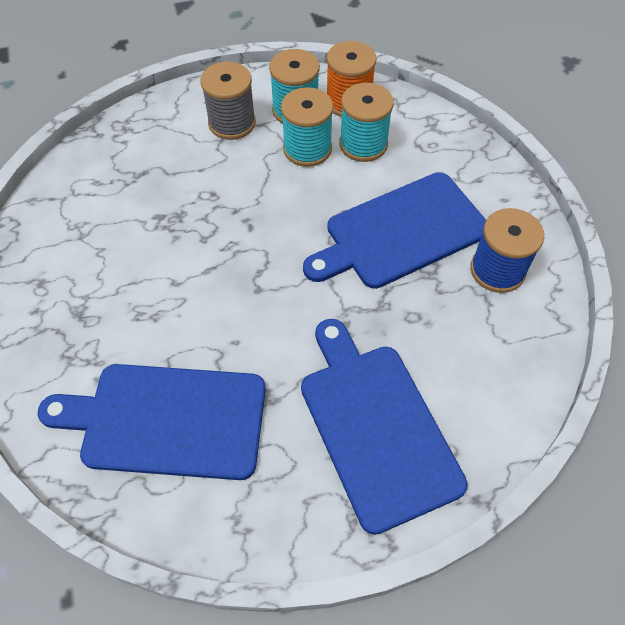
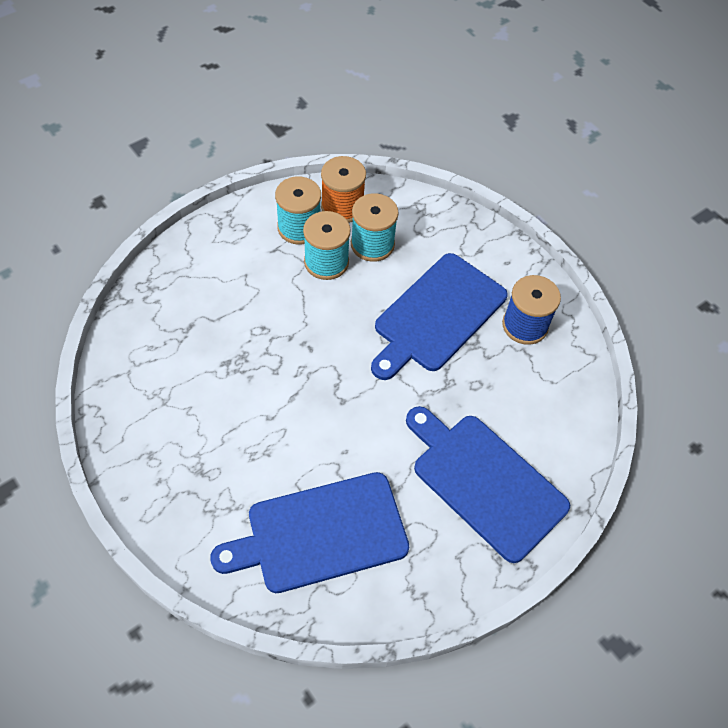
camera: 25 degrees left, 0 degrees up
(232, 123) = (248, 255): grey spool -> none

